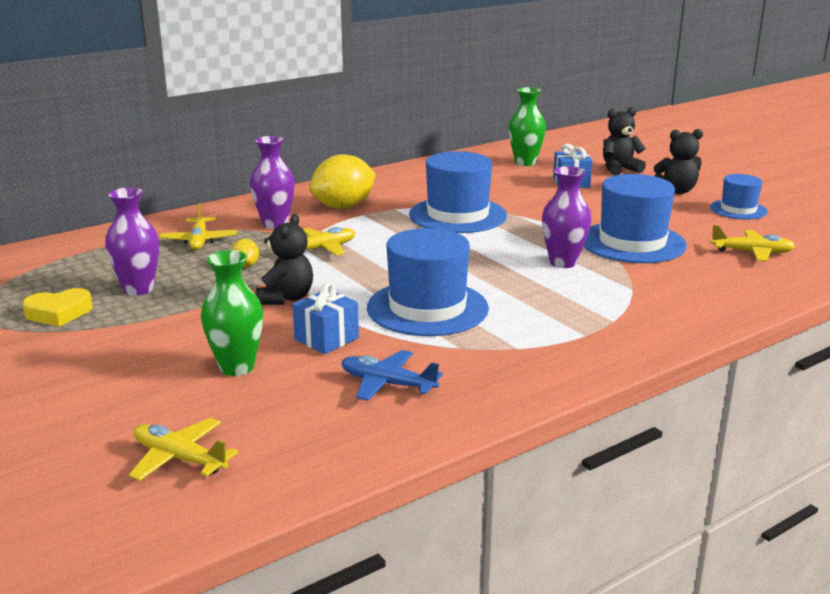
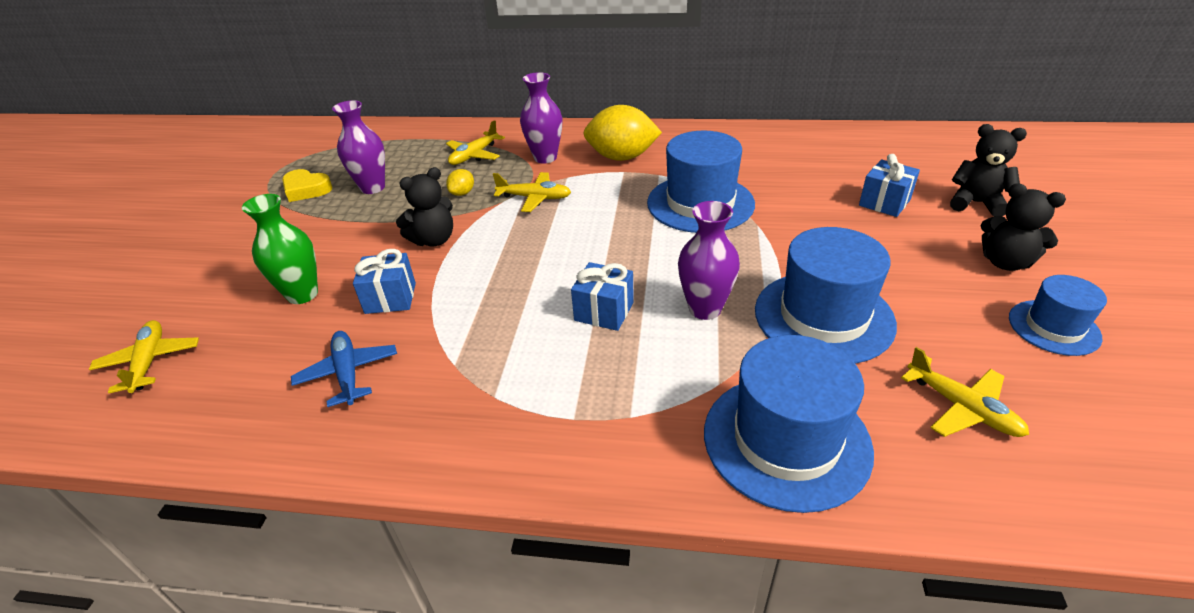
camera: 45 degrees right, 15 degrees up
(427, 308) = (504, 304): blue hat -> blue hat (786, 440)
(504, 286) = (604, 311): none -> blue gift
(525, 162) = (873, 158): green vase -> none

